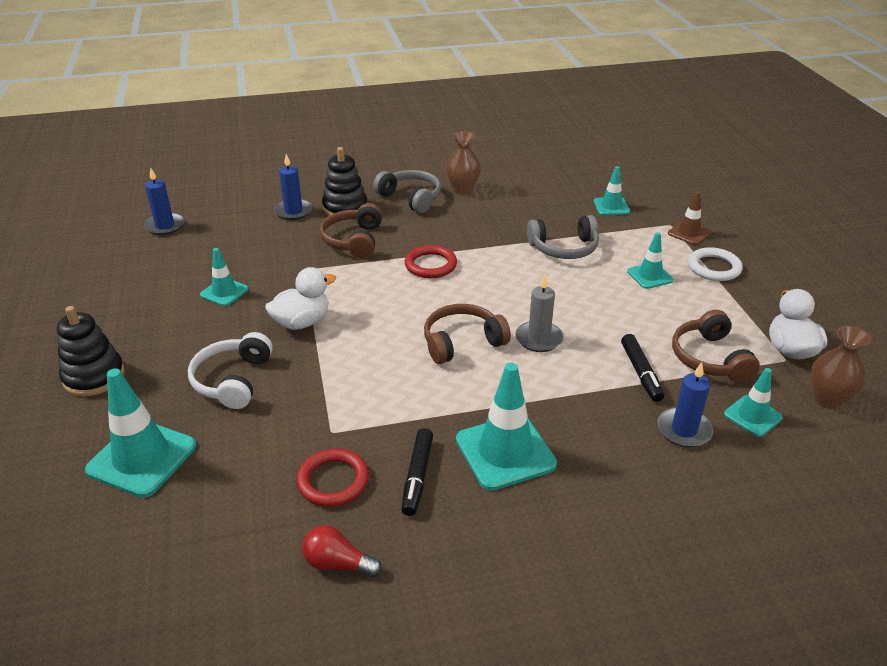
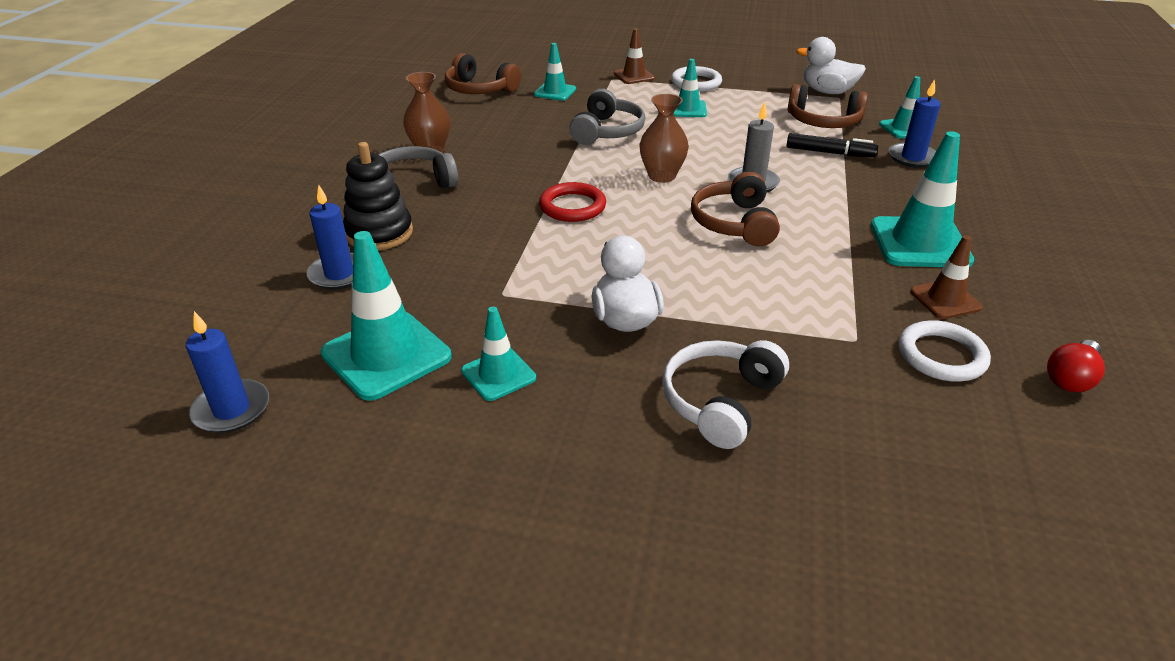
camera: 65 degrees left, 0 degrees up
(94, 376) = (634, 556): black stacking toy -> none
(142, 458) = (860, 518): turquoise traffic cone -> turquoise traffic cone (386, 355)
(232, 380) = (720, 401): white headphones -> white headphones turned 90 degrees clockwise
(333, 481) = (941, 355): red ring -> white ring
(353, 240) = (467, 244): brown headphones -> brown headphones (479, 89)
(417, 476) = (945, 300): black marker -> brown traffic cone
(828, 399) = (893, 99): brown vase -> brown vase (662, 176)

